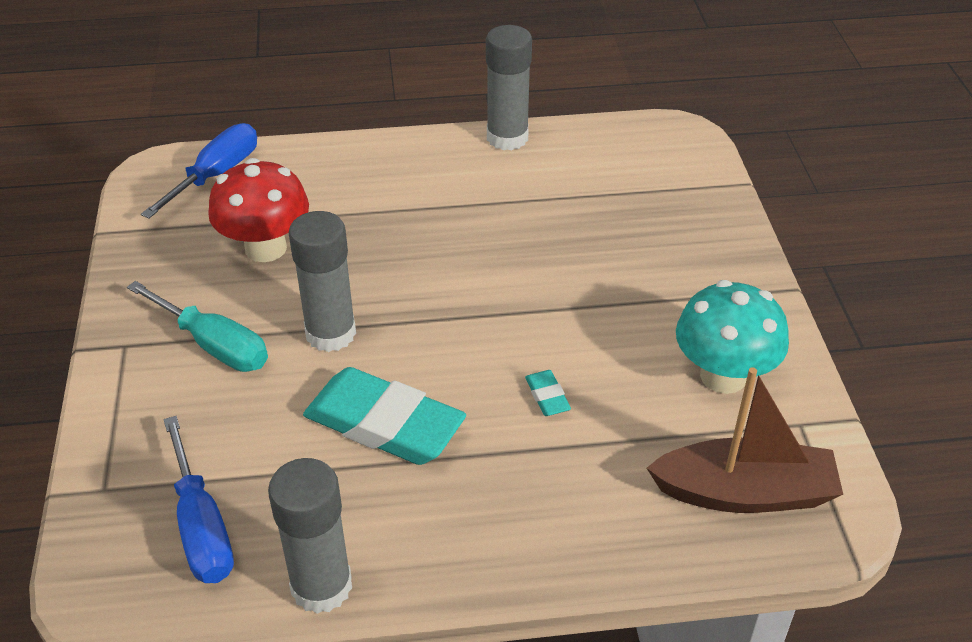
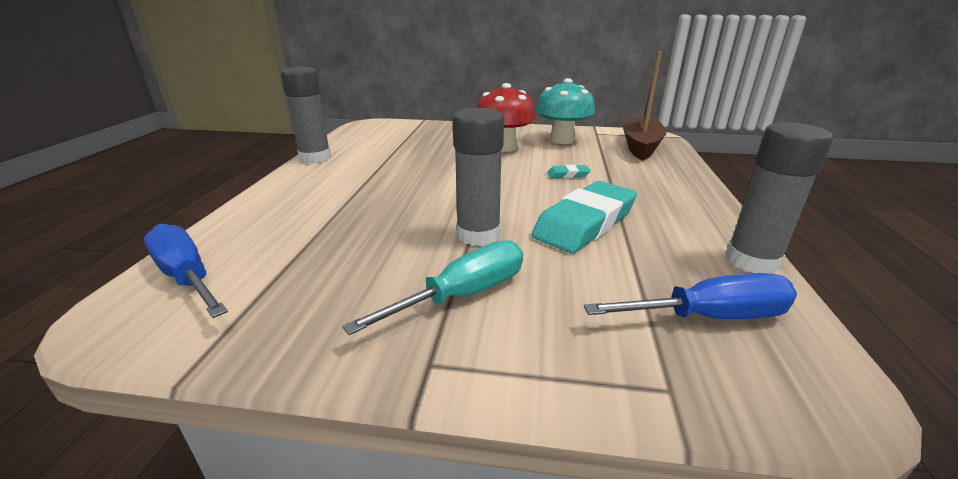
camera: 75 degrees left, 15 degrees down
(266, 248) = (341, 256): red mushroom -> red mushroom (504, 147)

